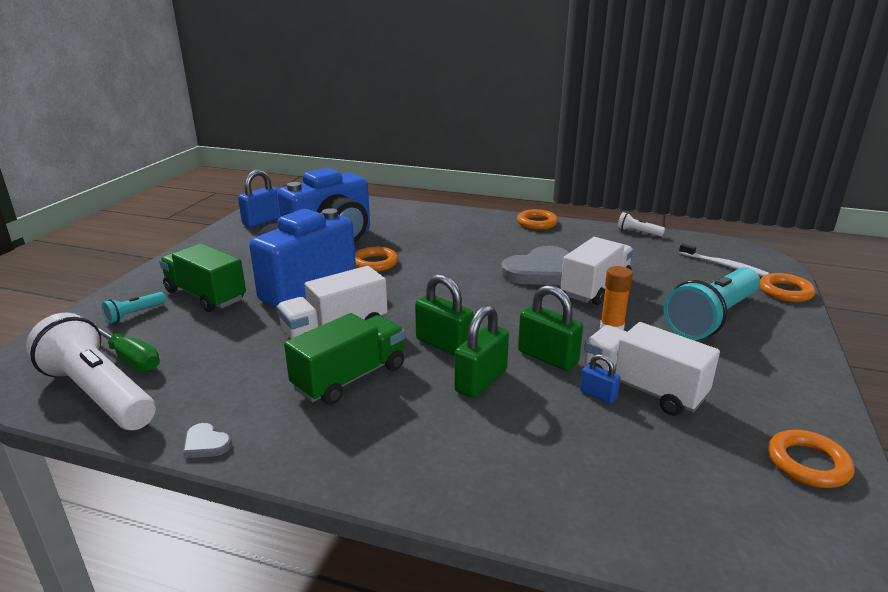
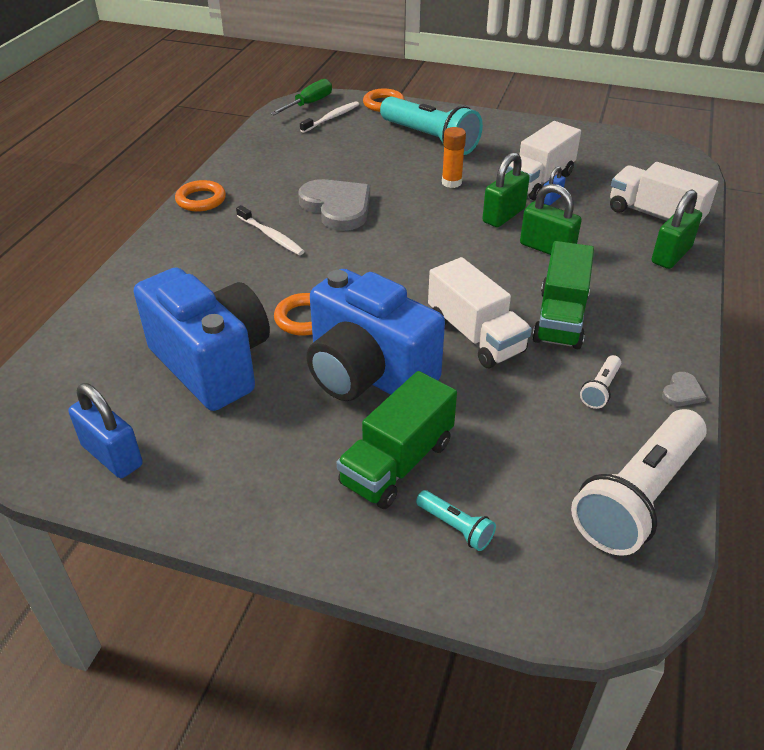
camera: 90 degrees left, 15 degrees up
(130, 359) = (565, 493): green screwdriver -> green screwdriver (309, 104)
(350, 378) = (560, 318): green truck -> green truck turned 120 degrees counterclockwise
(443, 344) = (492, 267): green padlock -> green padlock (671, 255)
(487, 248) = (271, 236): none -> white toothbrush
(595, 288) = (376, 182): white truck -> white truck (655, 215)
(638, 232) = (245, 145): white flashlight -> white flashlight (600, 389)
(808, 463) = (601, 142): orange ring -> none

